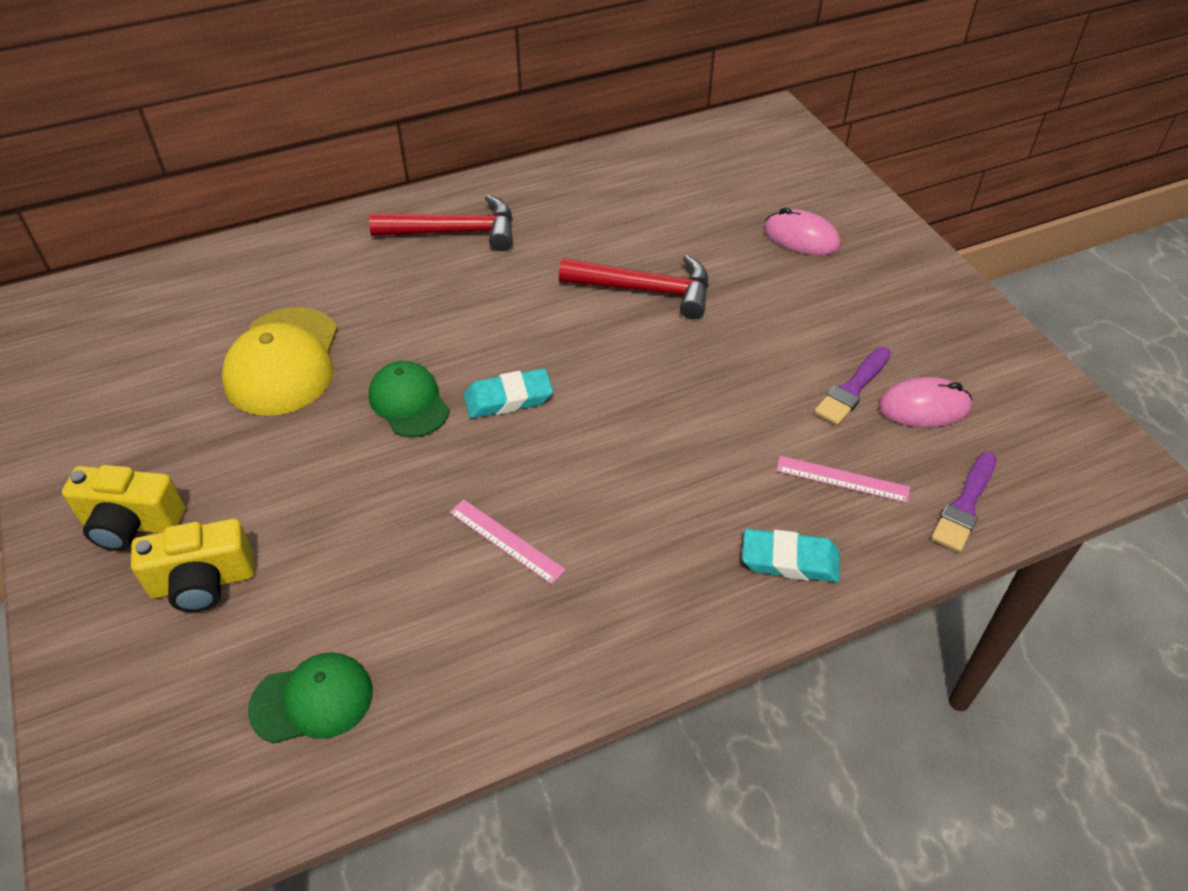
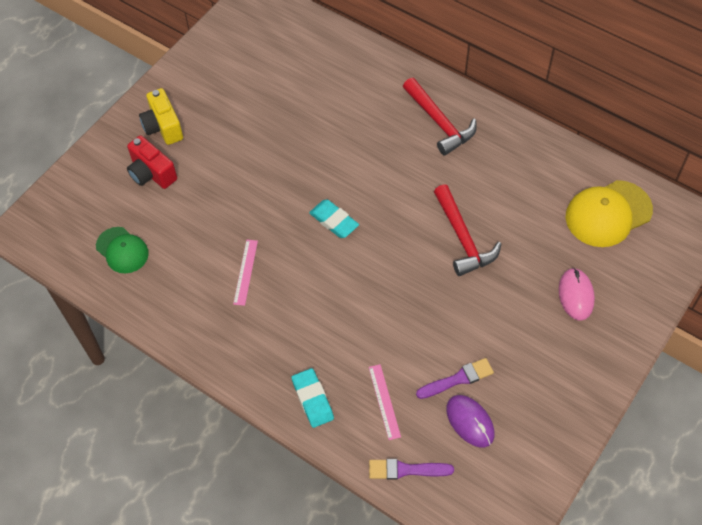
camera: 60 degrees right, 10 degrees up
(203, 582) = (151, 173): yellow camera -> red camera
(283, 362) = (290, 114): yellow cap -> yellow cap (608, 214)
(409, 402) = (301, 181): green cap -> none
(852, 389) = (458, 379): purple brush -> purple brush turned 150 degrees clockwise
(924, 407) = (470, 422): pink mouse -> purple mouse

